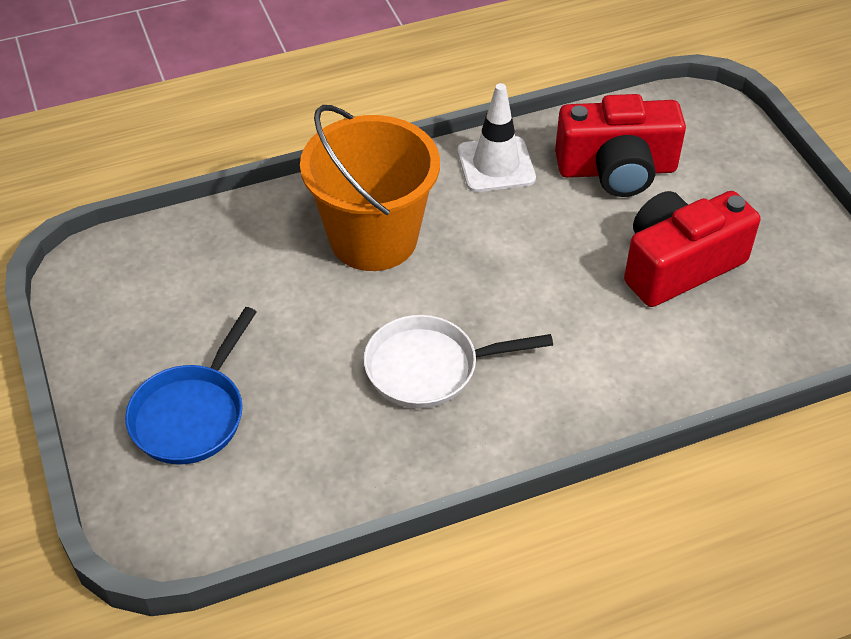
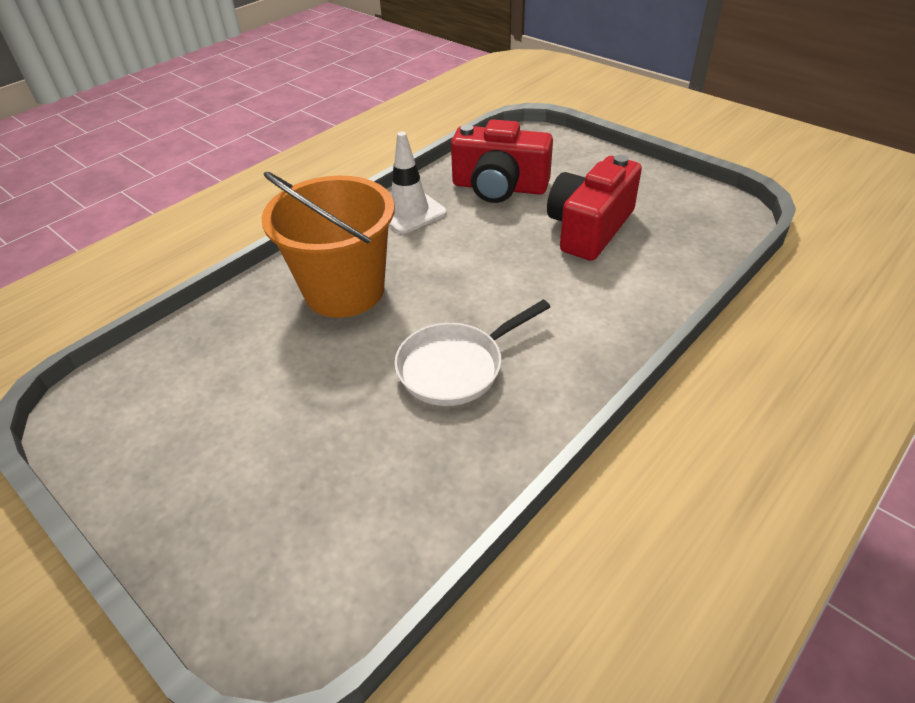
camera: 25 degrees left, 5 degrees down
(191, 414) = (257, 497): blue pan -> none
(616, 170) = (499, 187): red camera -> red camera turned 45 degrees clockwise

